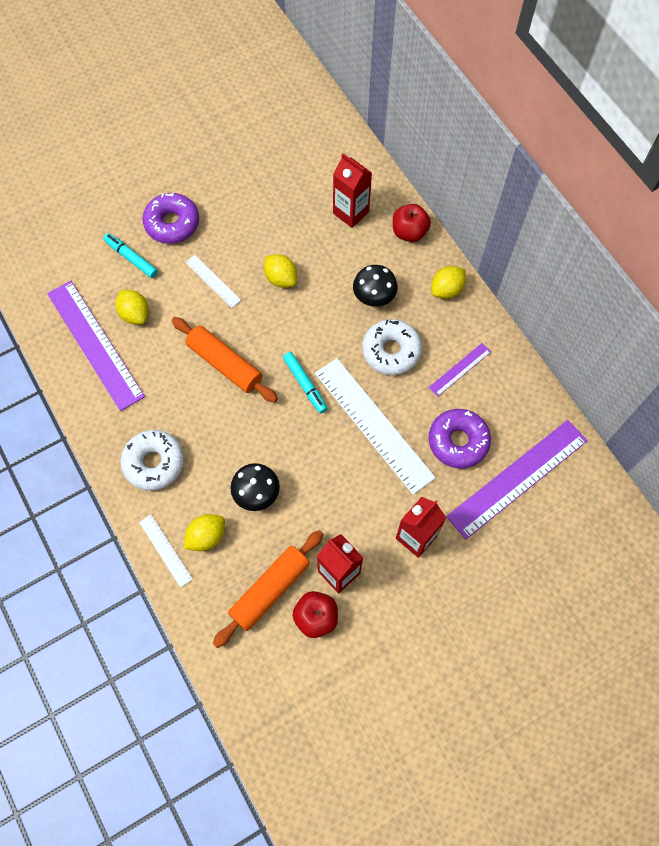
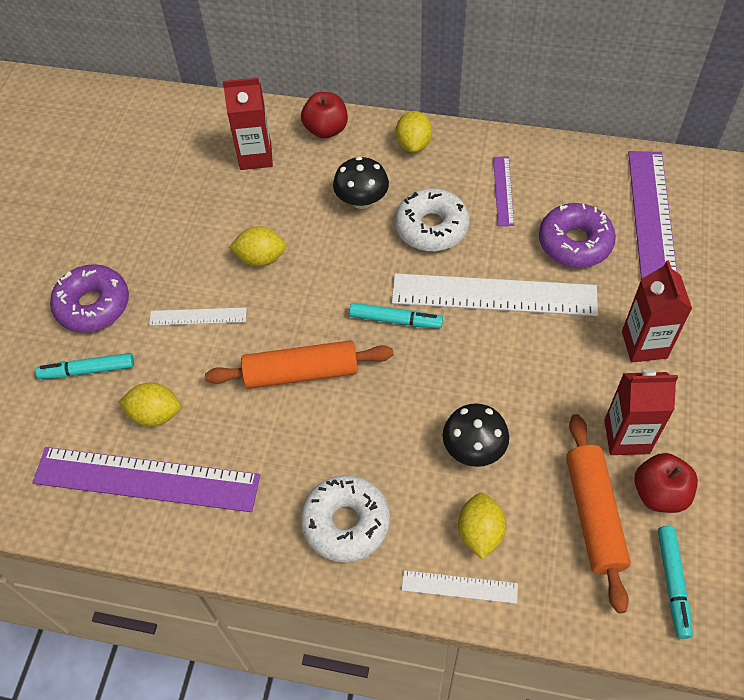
camera: 45 degrees left, 10 degrees down
(262, 663) = (672, 583): none -> turquoise marker

